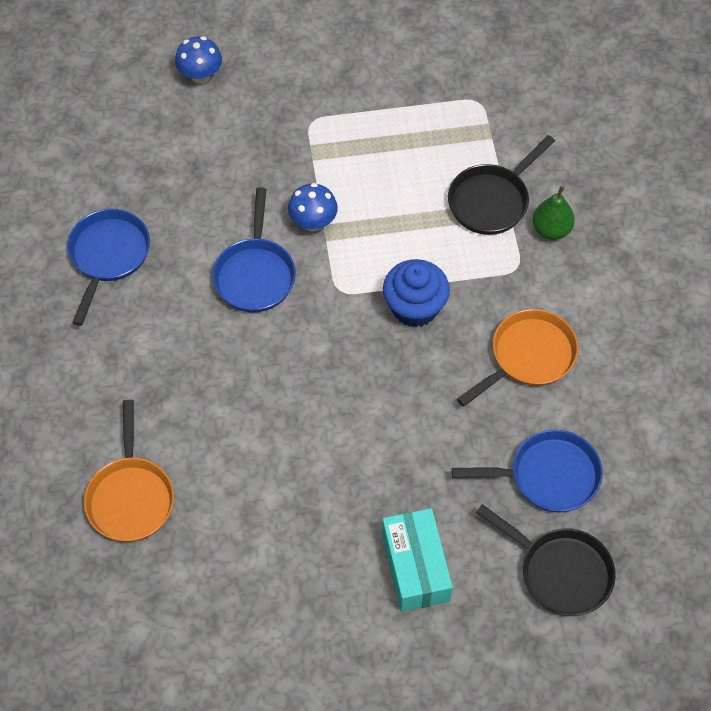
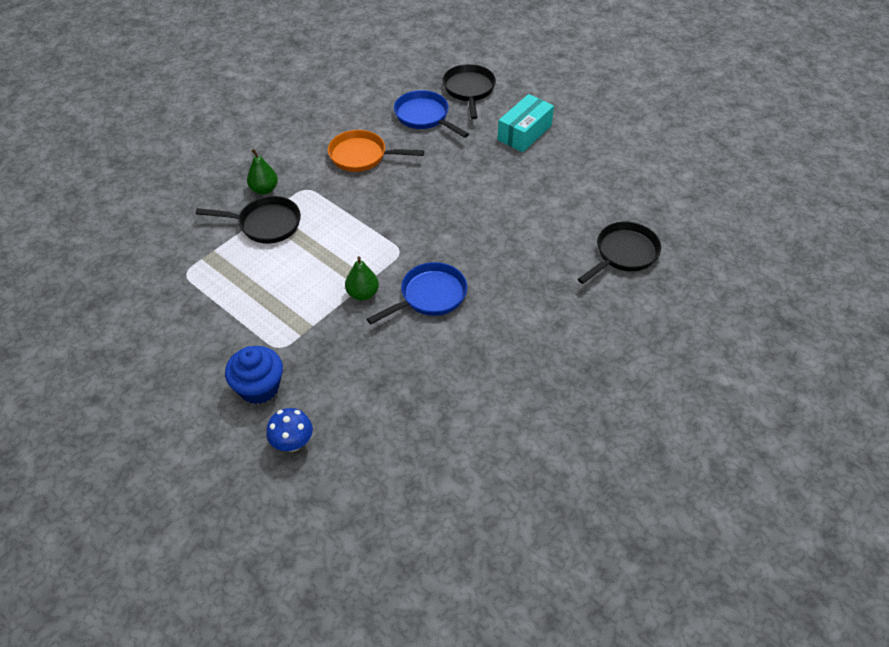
camera: 130 degrees left, 10 degrees down
(108, 256) = (496, 379): blue pan -> none
(130, 497) = (624, 254): orange pan -> black pan
(313, 222) = (362, 294): blue mushroom -> green pear
(415, 307) = (377, 214): blue cupcake -> blue cupcake (259, 387)

